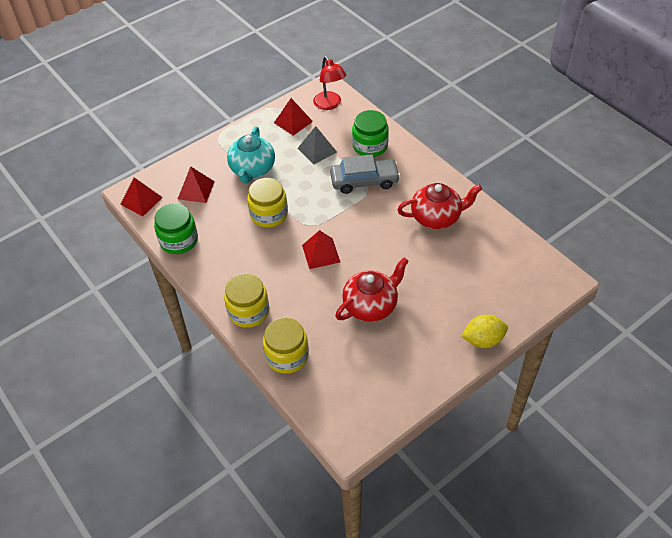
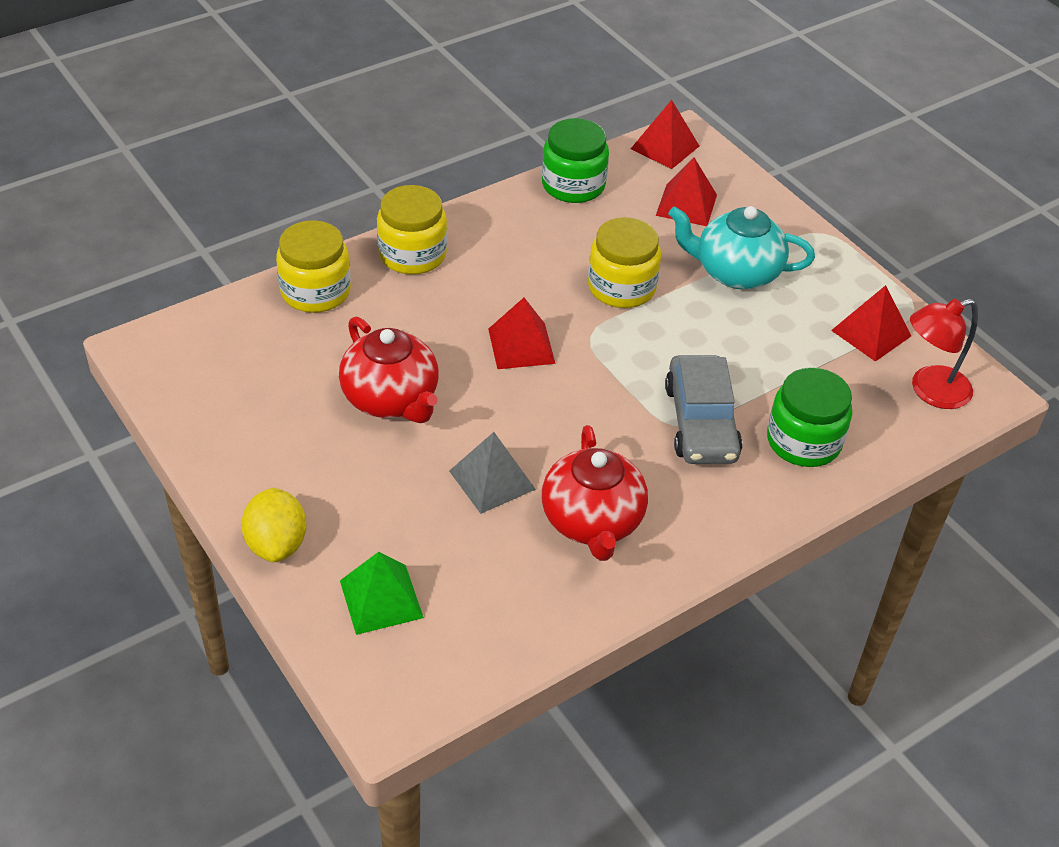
camera: 90 degrees right, 5 degrees down
(317, 150) = (789, 361): grey pyramid -> grey pyramid (492, 480)
(504, 291) = (381, 599): none -> green pyramid

